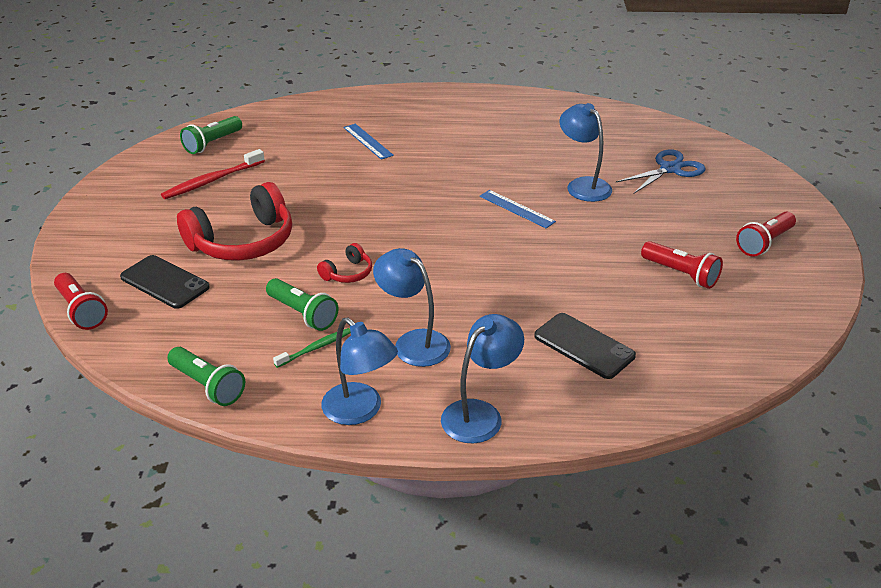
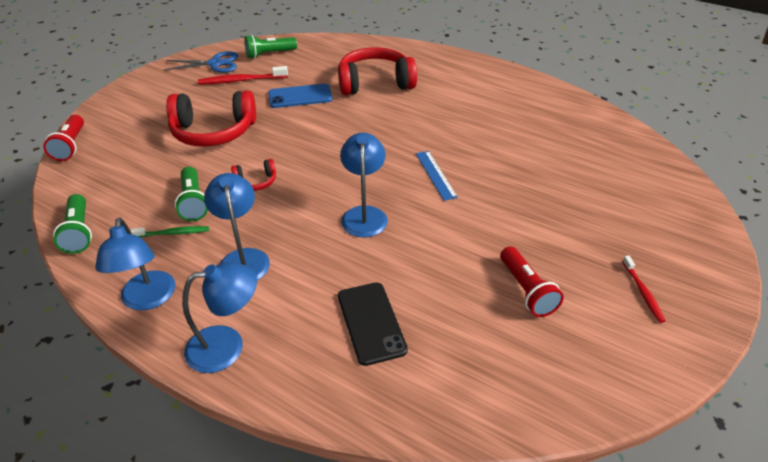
camera: 30 degrees right, 5 degrees up
(164, 282) = (137, 144): black phone -> none
(300, 178) = (300, 96): none -> blue phone
(367, 141) = (375, 83): blue ruler -> red headphones
(583, 185) = (513, 173): blue lamp -> blue lamp (364, 214)
(670, 169) = (610, 185): blue scissors -> blue scissors (215, 64)
(764, 243) = (642, 292): red flashlight -> red toothbrush

